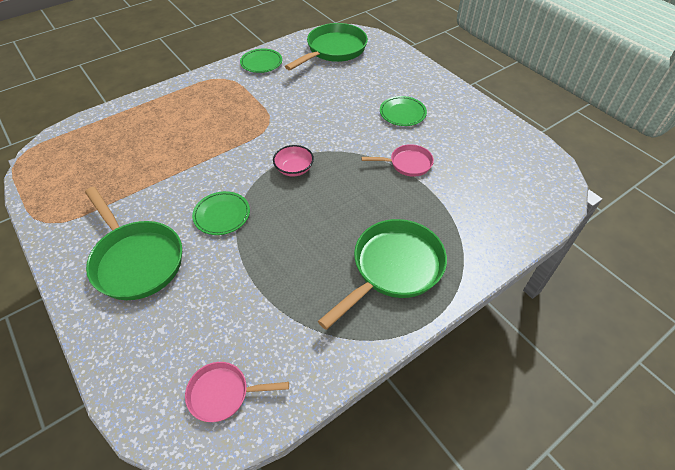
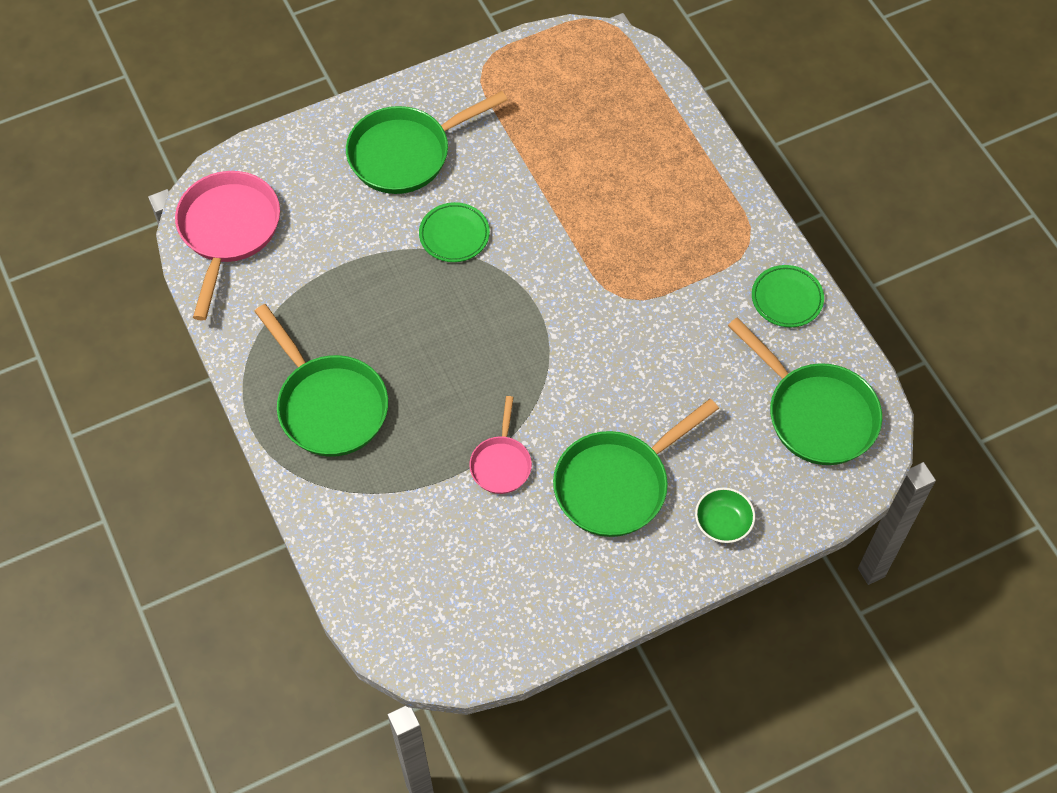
camera: 100 degrees right, 10 degrees up
(223, 394) = (228, 231): pink pan -> pink pan, size x1.81
(294, 169) = (520, 320): pink bowl -> none
(402, 113) = (617, 484): green plate -> green pan
(410, 74) = (723, 523): none -> green bowl

